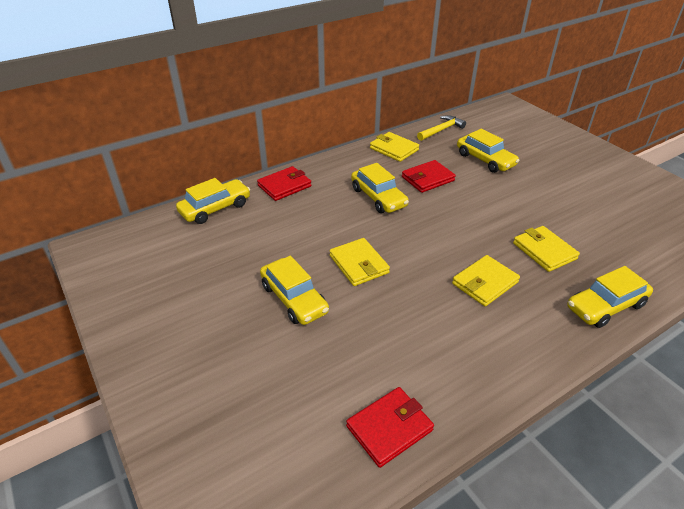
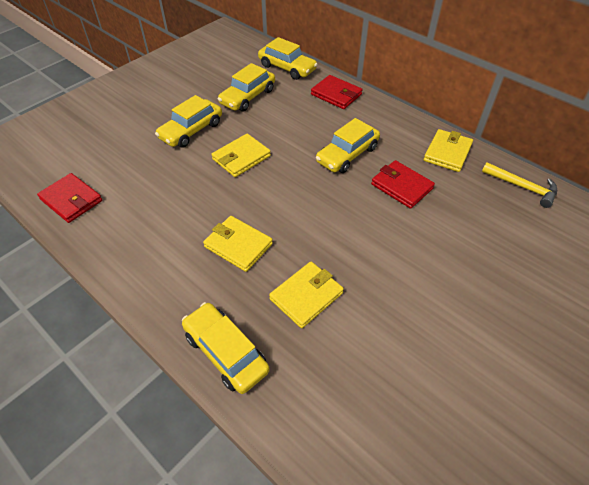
camera: 75 degrees right, 10 degrees up
(485, 160) = (476, 234): yellow car -> yellow car (248, 97)

